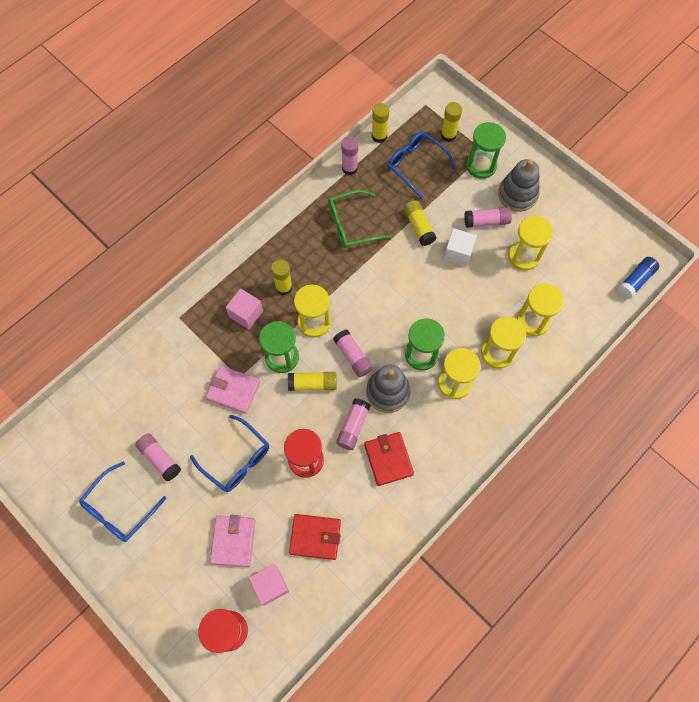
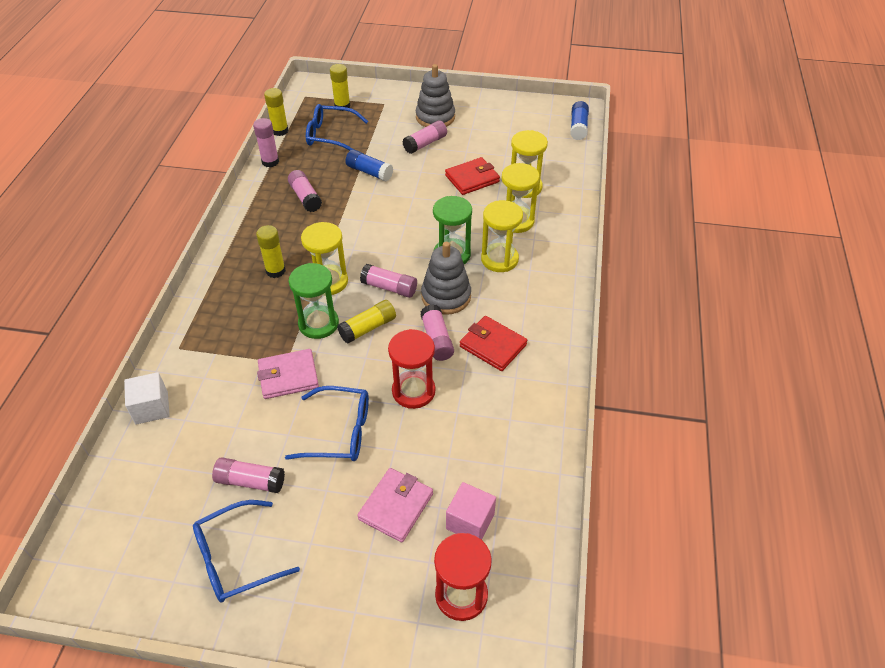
camera: 35 degrees left, 20 degrees down
(119, 509) = (236, 558): blue glasses -> blue glasses turned 60 degrees clockwise
(233, 541) = (396, 506): pink wallet -> pink wallet turned 60 degrees clockwise
(246, 314) = (252, 309): pink cube -> none
(315, 537) = (479, 449): red wallet -> red wallet (472, 178)
(352, 224) = (305, 197): green glasses -> pink glue stick
(419, 227) = (369, 172): yellow glue stick -> blue glue stick
(458, 253) = (420, 173): white cube -> white cube (152, 408)
(481, 166) = (388, 113): green hourglass -> none
(523, 256) = (477, 151): yellow hourglass -> none

